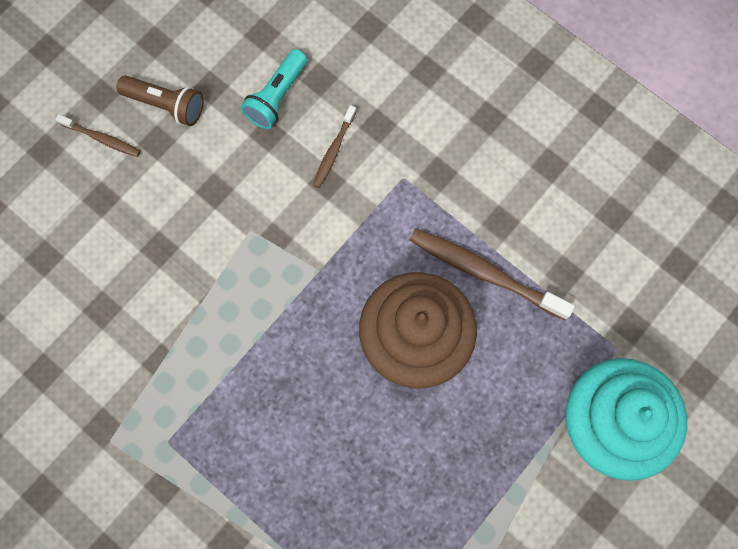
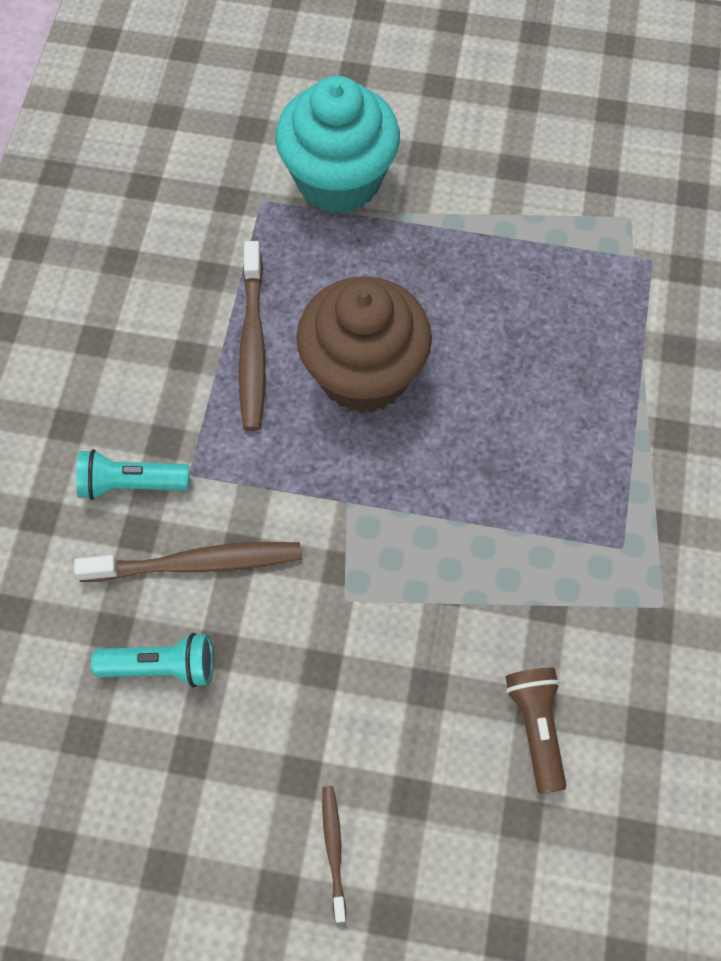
camera: 120 degrees left, 10 degrees down
(166, 105) = (244, 796): brown flashlight -> brown flashlight (536, 728)
(334, 150) = (196, 563): brown toothbrush -> brown toothbrush, size x1.87
(418, 137) = (130, 484): none -> turquoise flashlight

